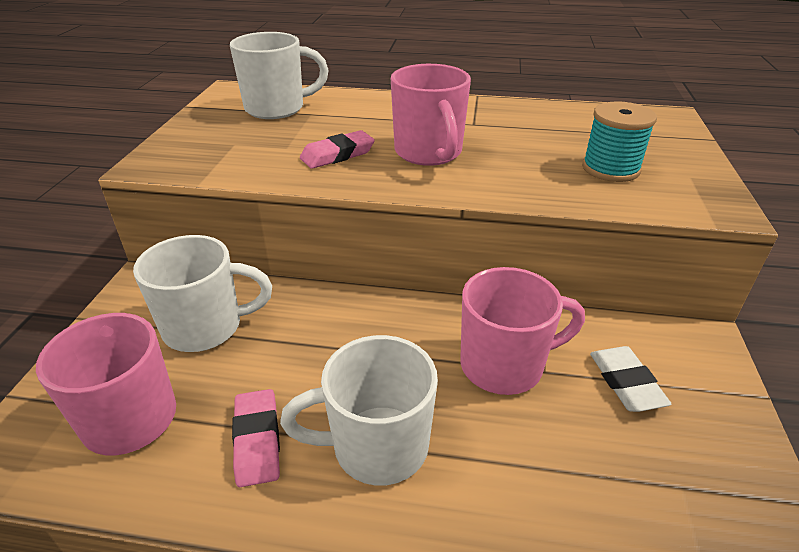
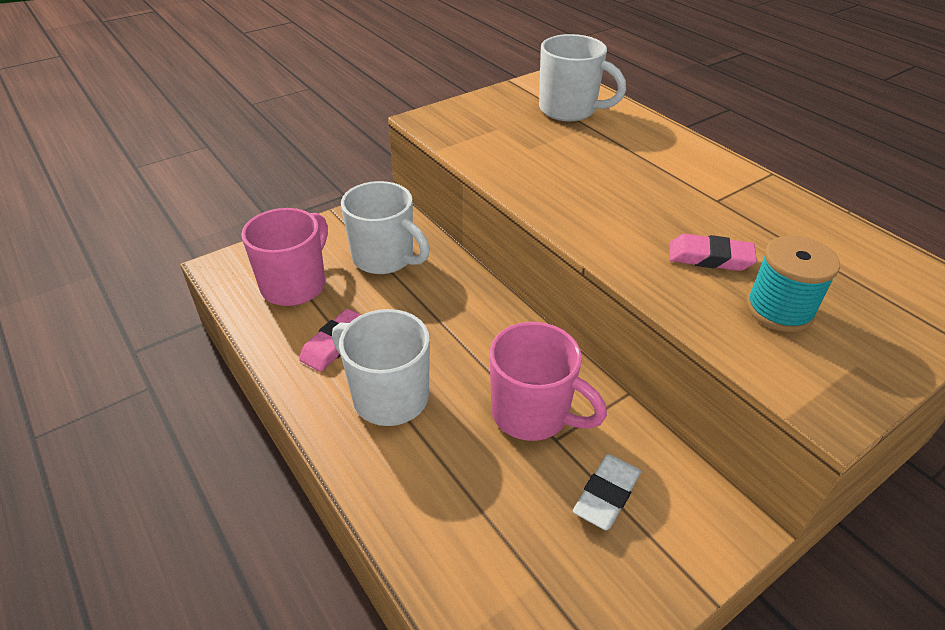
camera: 45 degrees right, 5 degrees up
(337, 155) = (556, 173): pink eraser -> pink eraser (709, 257)
(429, 153) = (630, 207): pink mug -> none

